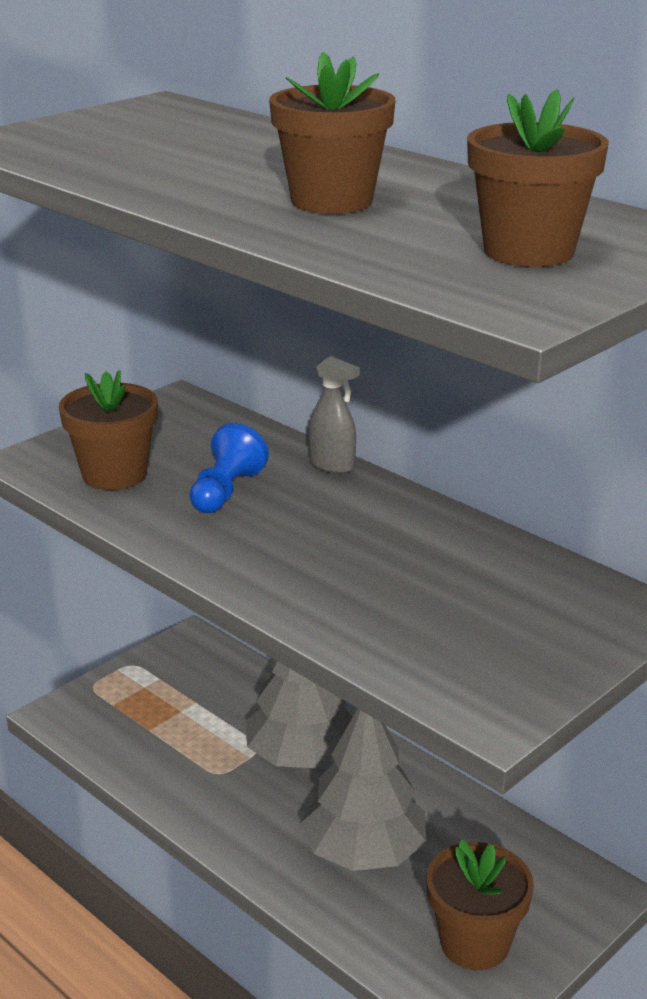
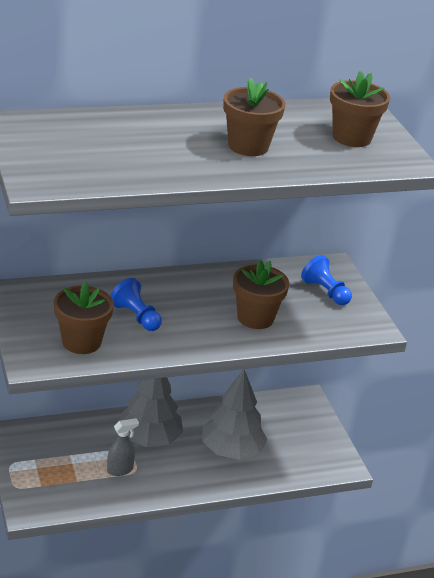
camera: 65 degrees left, 5 degrees up
(332, 465) = (142, 278): grey spray bottle -> grey spray bottle (120, 470)
(475, 943) = (309, 446): brown flower pot -> brown flower pot (255, 318)
(536, 627) = (325, 292): none -> blue pawn

